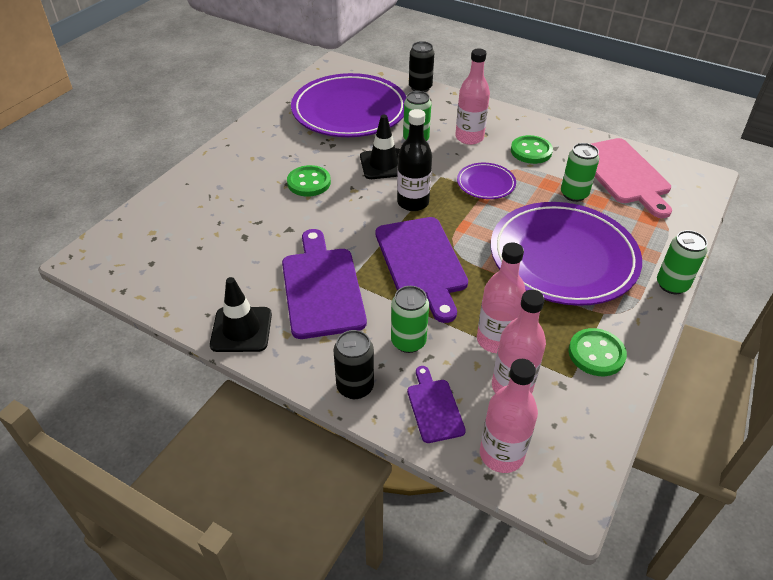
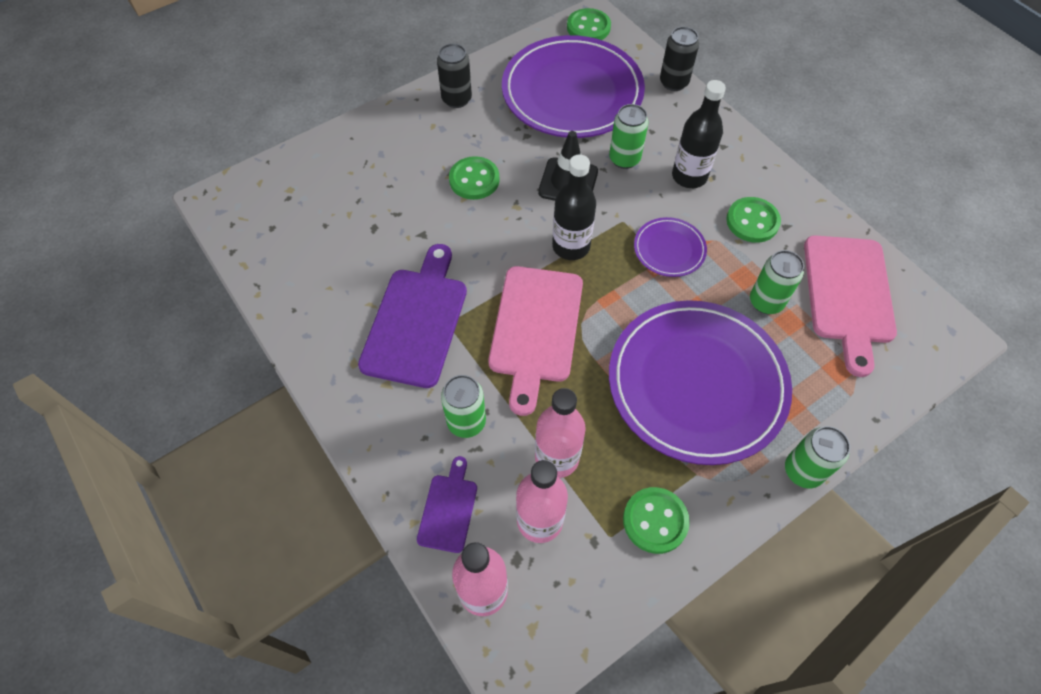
camera: 25 degrees right, 15 degrees up
(241, 329) = (315, 340): black traffic cone -> none
(336, 71) = (588, 27): none -> green button
(355, 387) = (386, 452): black can -> black can (456, 99)
(421, 262) = (535, 329): purple cutting board -> pink cutting board
(469, 137) = (689, 176): pink bottle -> black bottle

